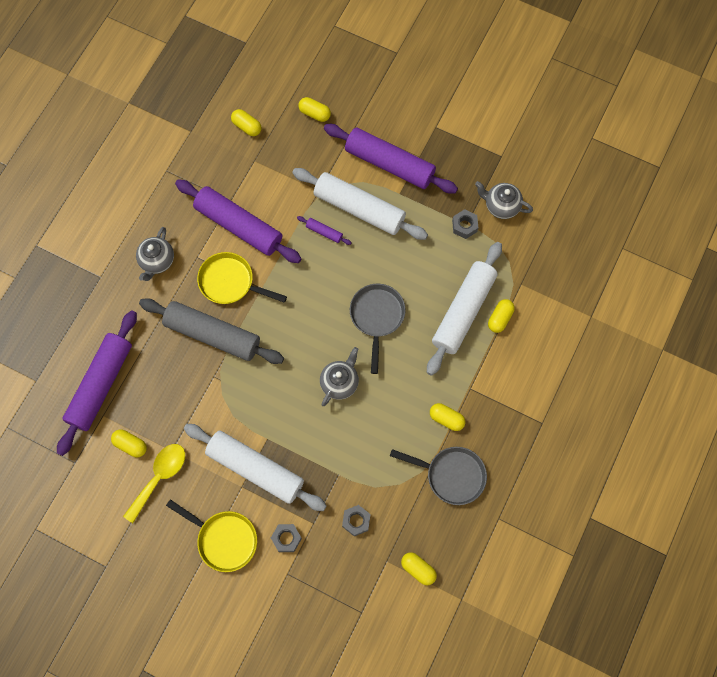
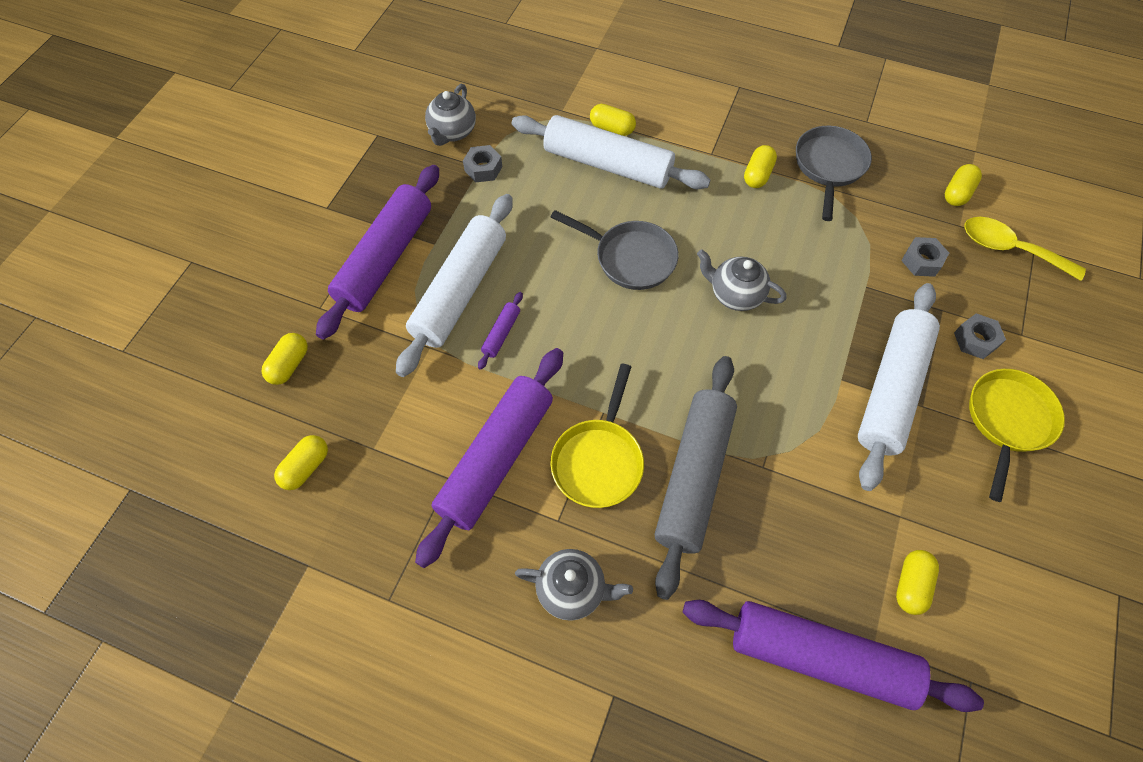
camera: 95 degrees left, 10 degrees down
(159, 477) = (948, 529): yellow spoon -> yellow spoon (1009, 249)
(377, 317) = (630, 258): grey pan -> grey pan turned 150 degrees counterclockwise

